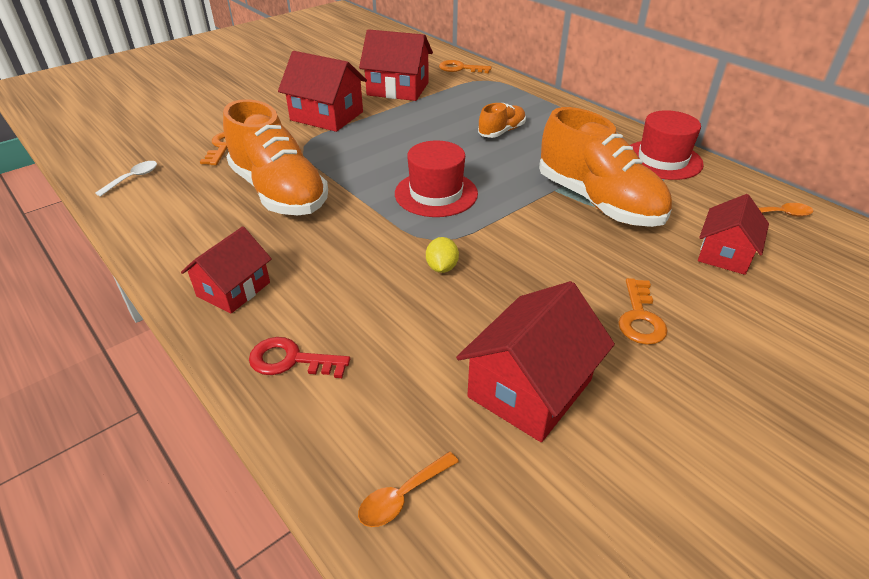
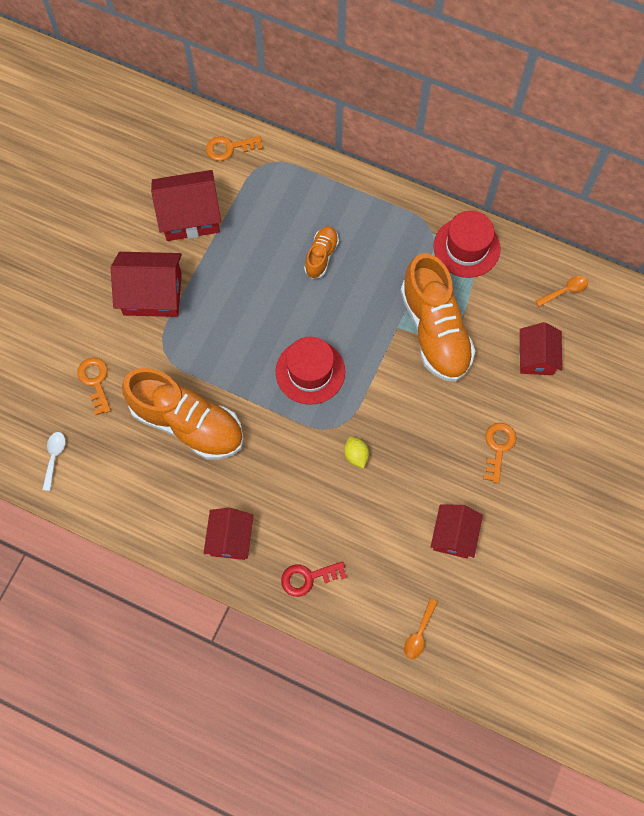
camera: 25 degrees left, 30 degrees up
(530, 388) = (454, 535): red house -> red house, size x0.66
(598, 202) = (434, 330): orange shoe -> orange shoe turned 45 degrees clockwise
(640, 318) = (498, 447): orange key -> orange key turned 150 degrees counterclockwise

